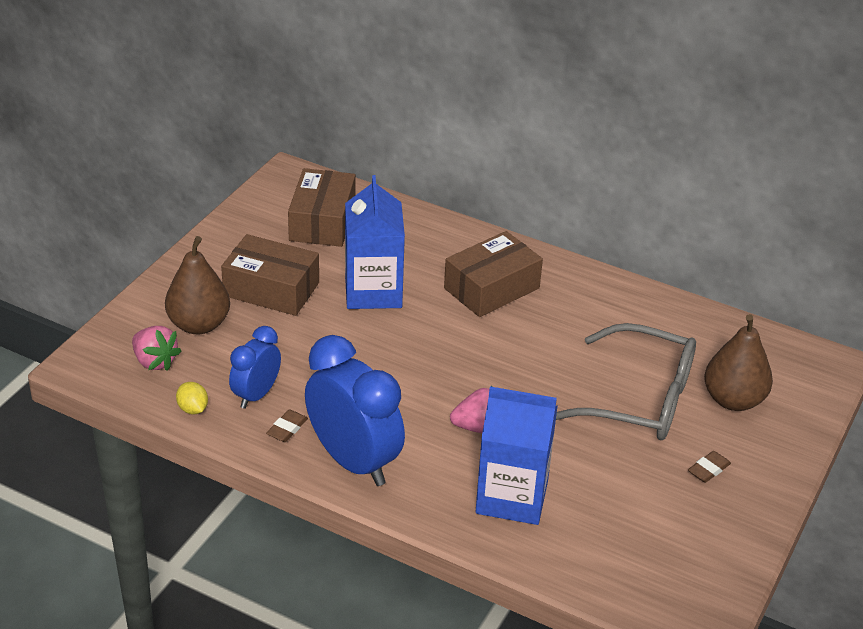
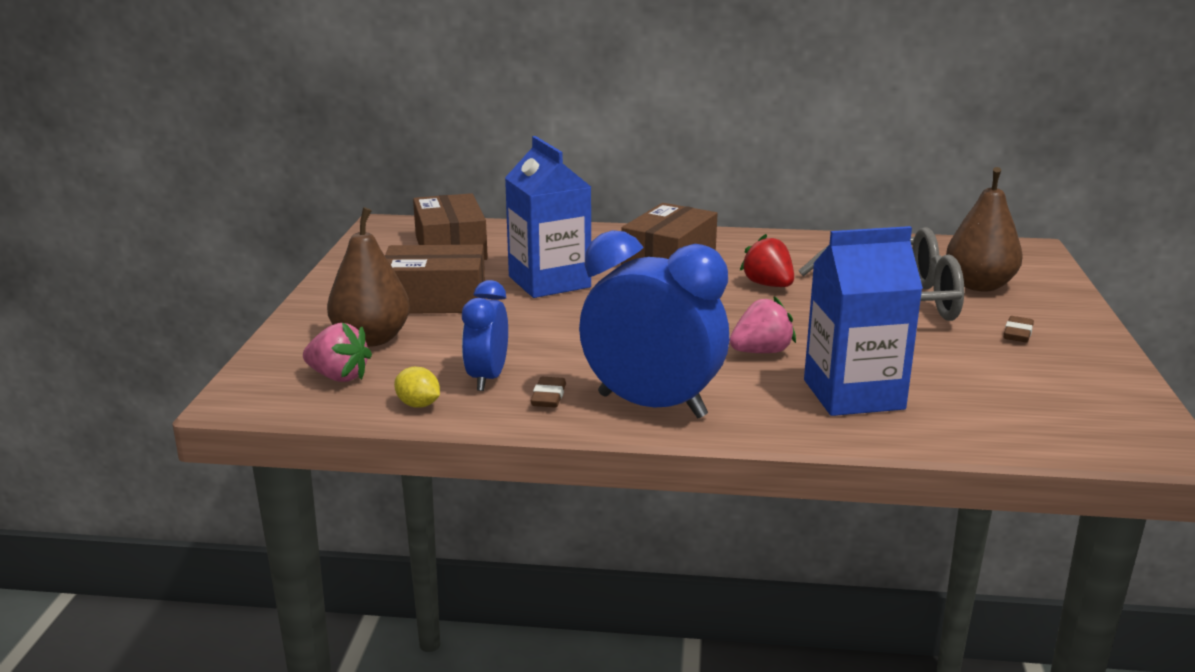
camera: 20 degrees left, 15 degrees down
(549, 347) = (768, 285): none -> red strawberry

